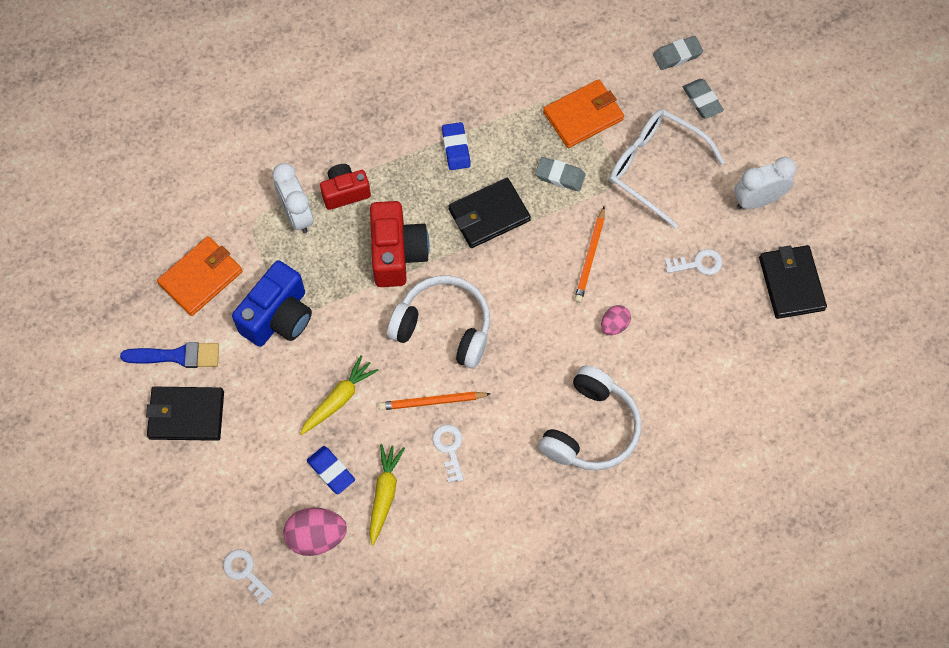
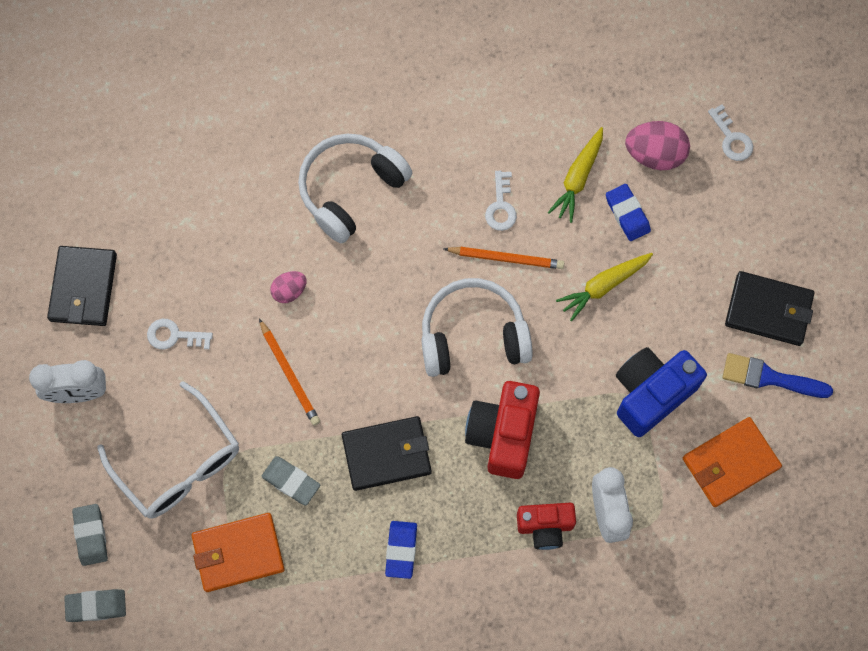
camera: 165 degrees left, 5 degrees up
(443, 327) = (473, 335): white headphones -> white headphones turned 135 degrees clockwise
(590, 257) = (289, 374): orange pencil -> orange pencil turned 120 degrees clockwise

